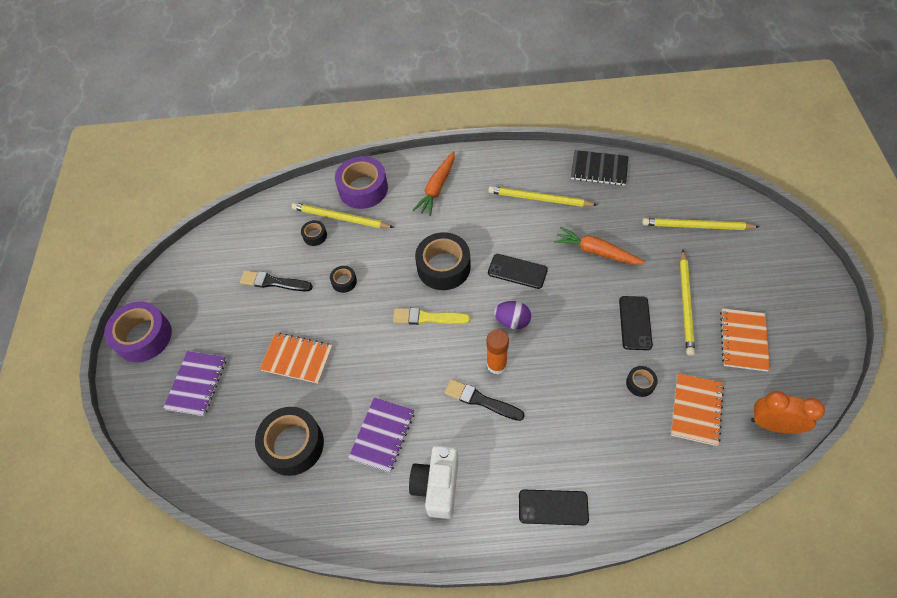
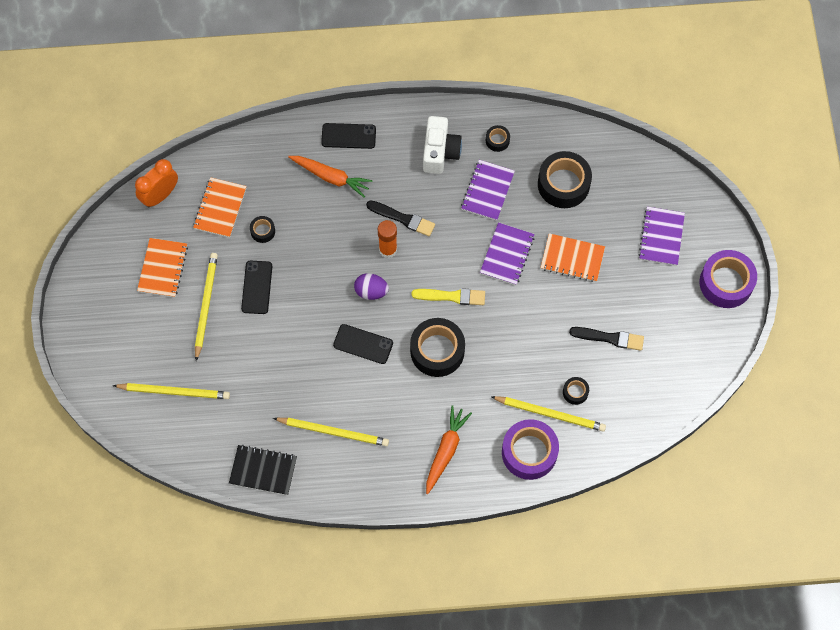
camera: 175 degrees right, 10 degrees up
(344, 281) = (537, 337): black tape -> black tape (497, 140)
(367, 362) = (507, 255): none -> purple notebook
(596, 251) = (281, 364): orange carrot -> orange carrot (331, 177)
(772, 424) = (160, 195): orange clock -> orange clock turned 120 degrees clockwise

